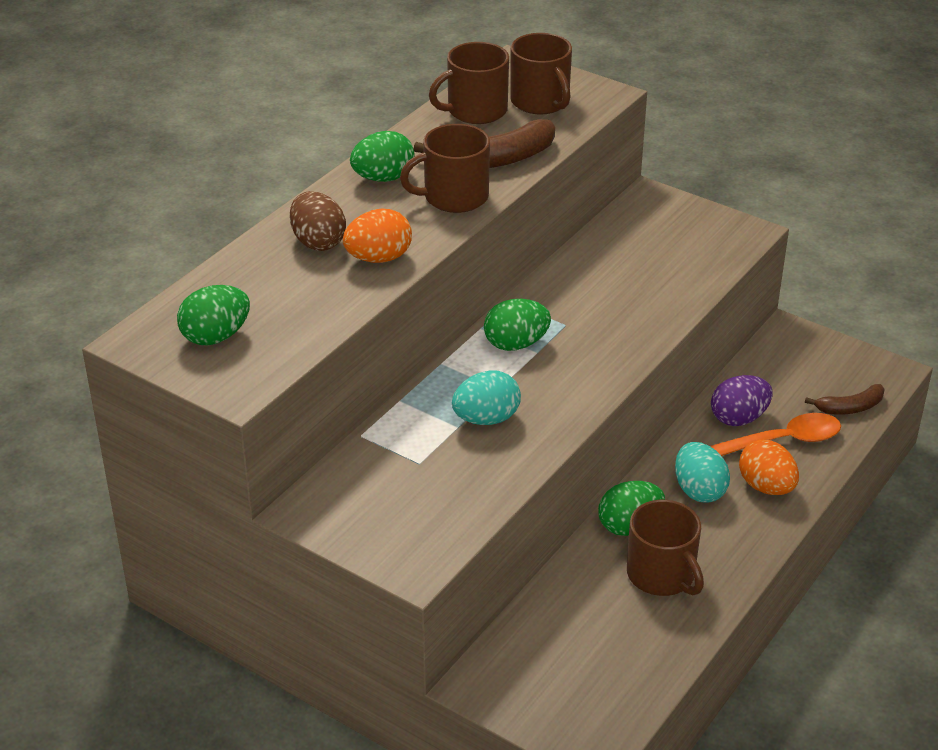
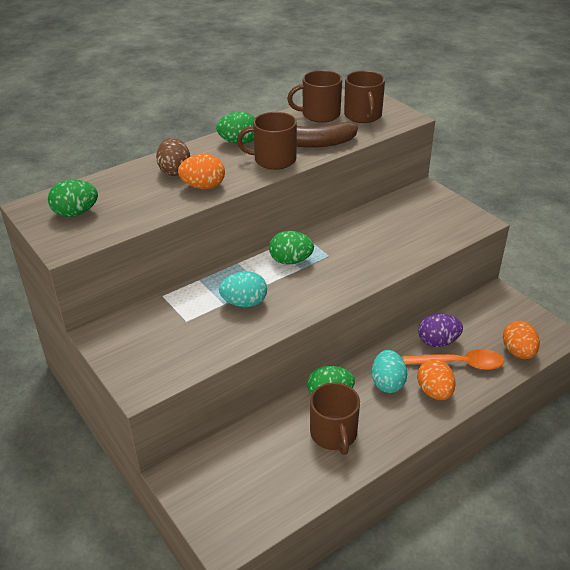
camera: 20 degrees right, 0 degrees up
(850, 408) = (518, 352): brown banana -> orange egg

